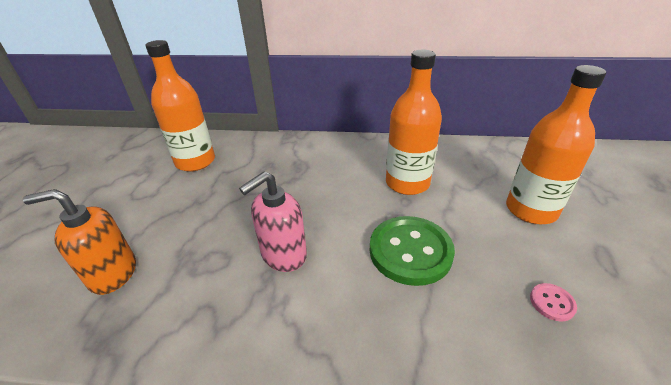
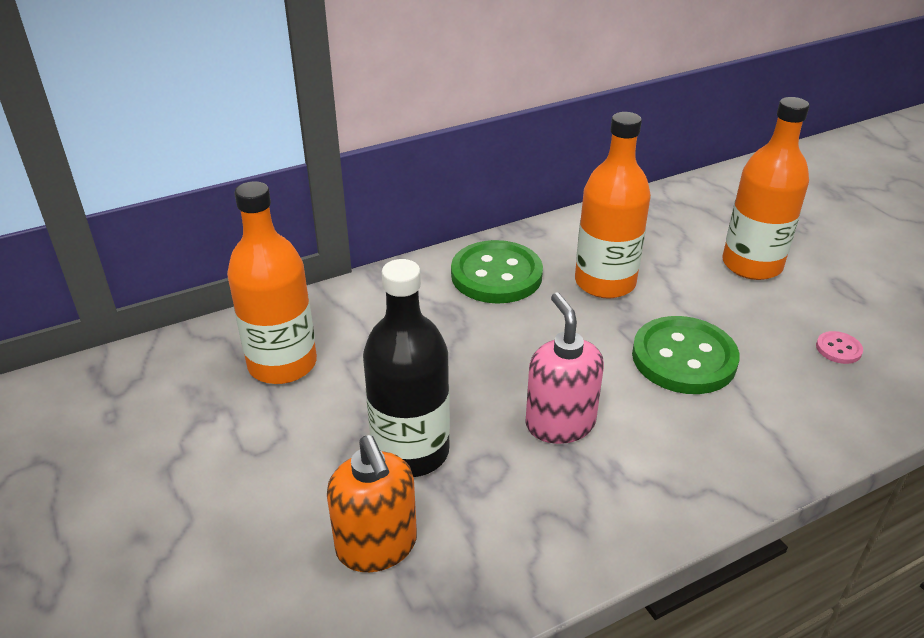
camera: 35 degrees left, 0 degrees up
(113, 274) = (377, 546): orange soap dispenser -> orange soap dispenser turned 75 degrees counterclockwise
(191, 231) = (411, 451): none -> black bottle
(283, 255) = (560, 423): pink soap dispenser -> pink soap dispenser turned 150 degrees clockwise
(346, 157) = (496, 275): none -> green button

